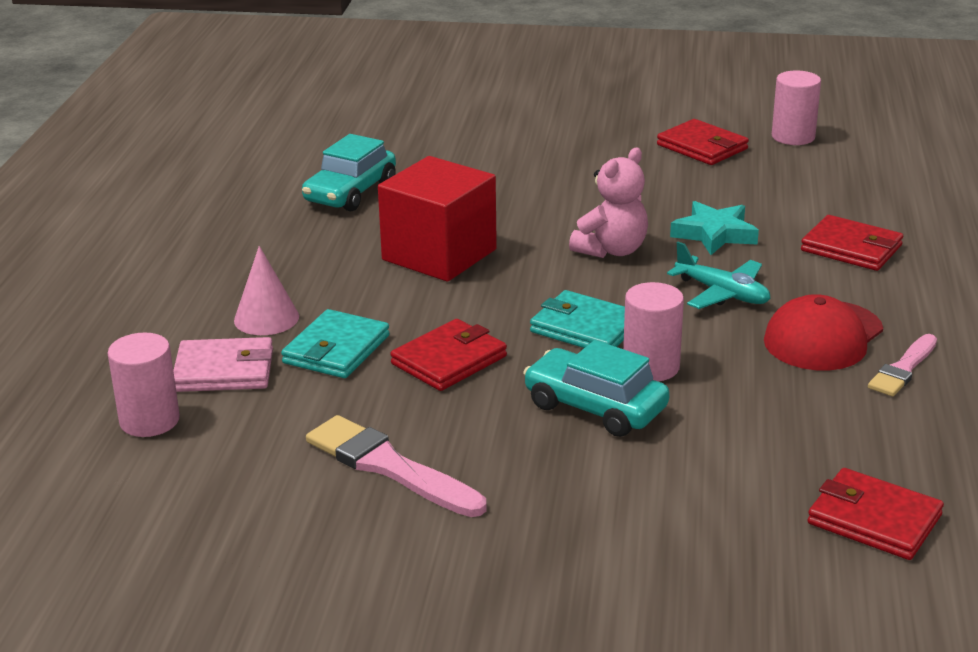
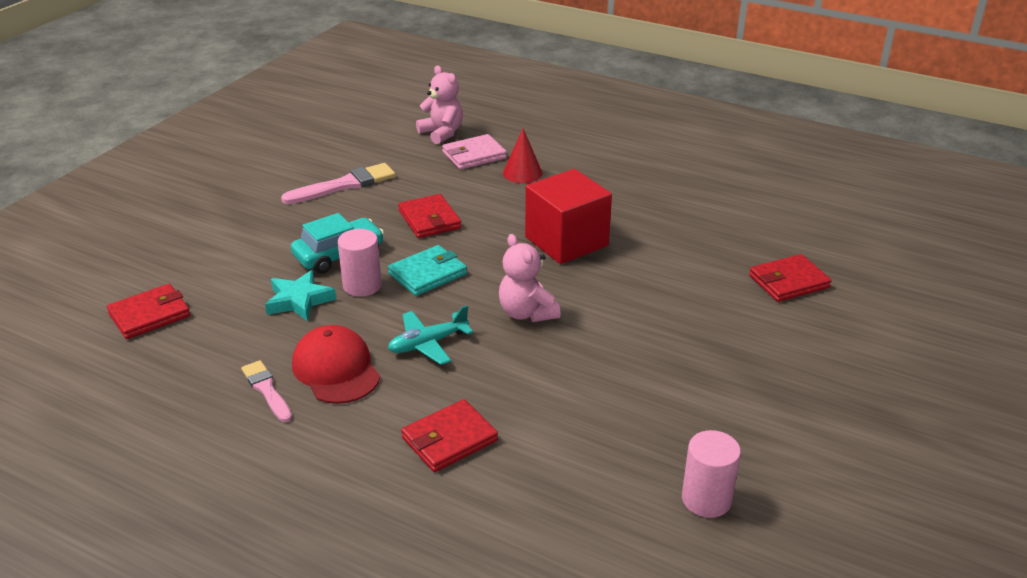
camera: 110 degrees right, 5 degrees up
(149, 421) = (442, 133): pink cylinder -> pink teddy bear
(224, 370) = (474, 155): pink wallet -> pink wallet turned 45 degrees clockwise
(266, 318) = (522, 173): pink cone -> red cone
(336, 349) = (470, 188): turquoise wallet -> none
(350, 192) = (686, 224): turquoise car -> none
(702, 147) = (704, 424): red wallet -> red wallet (789, 282)
(714, 234) = (522, 371): turquoise star -> turquoise star (299, 300)

